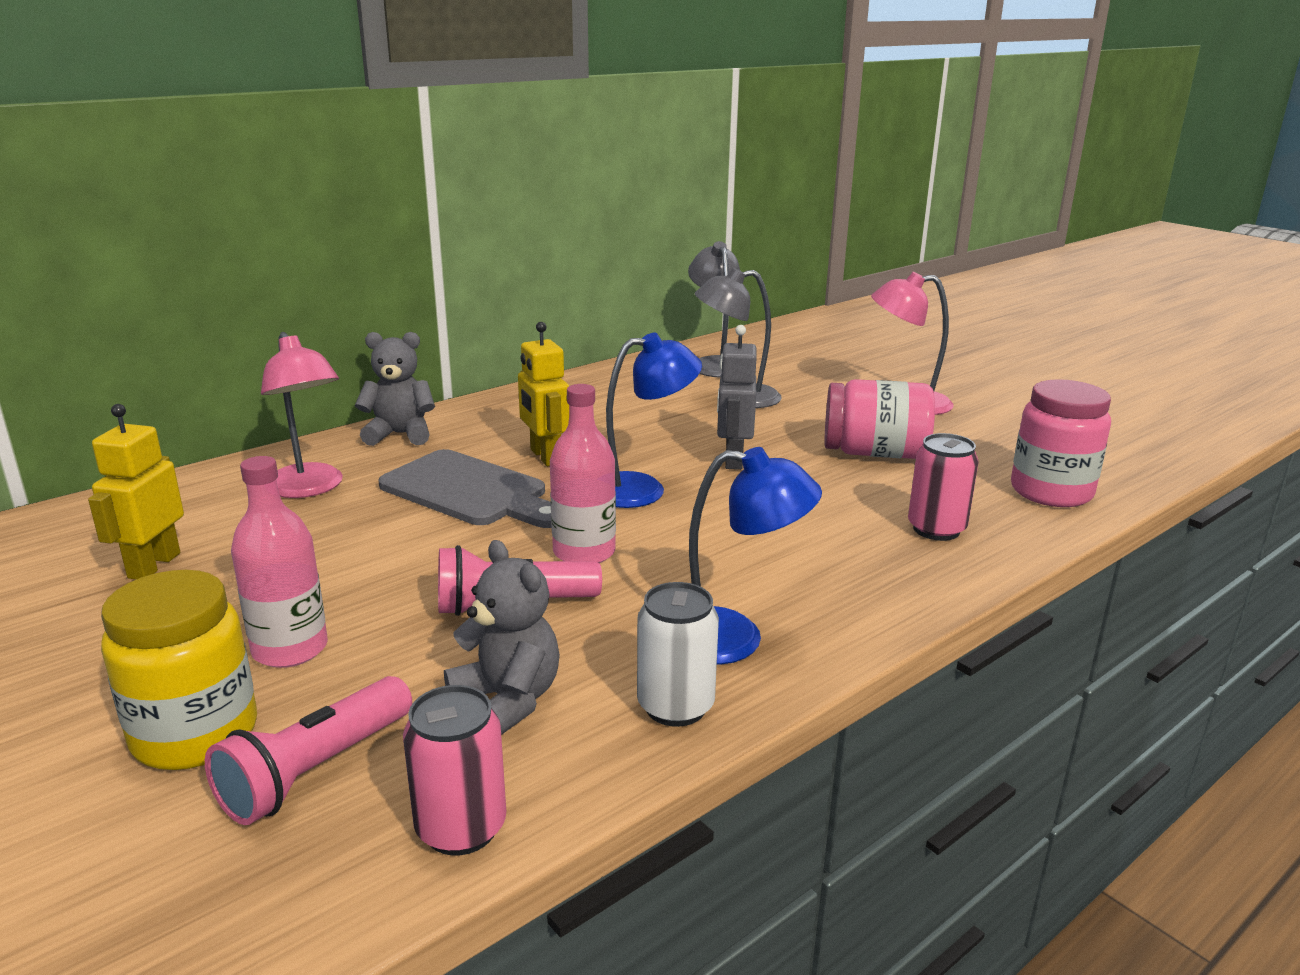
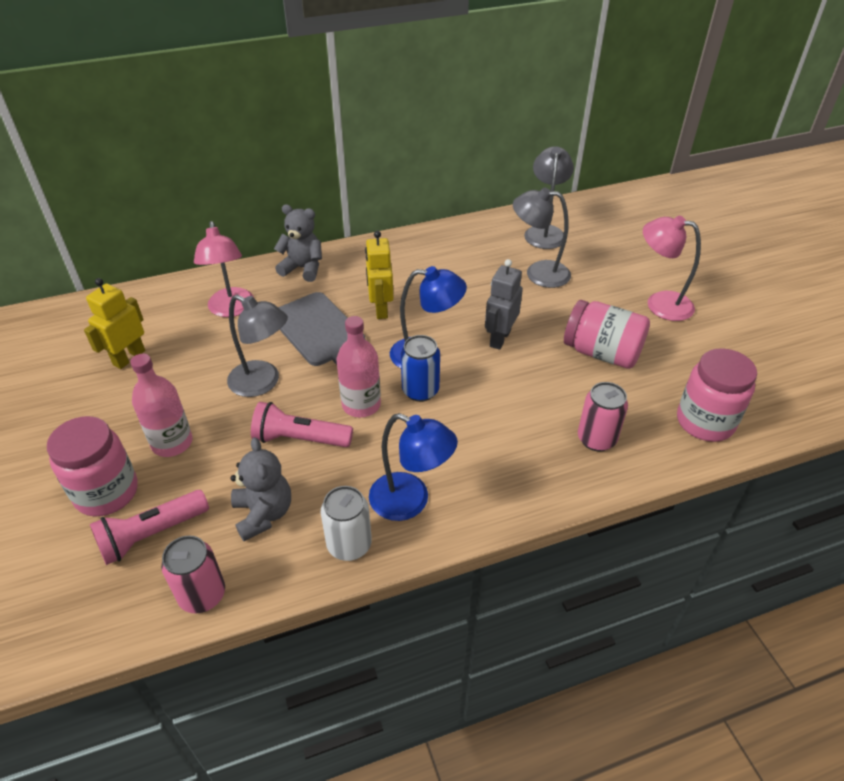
camera: 20 degrees right, 20 degrees up
(195, 734) = (106, 492): yellow jar -> pink jar
(410, 556) = (263, 383): none -> grey lamp
(662, 524) = (420, 391): none -> blue can

